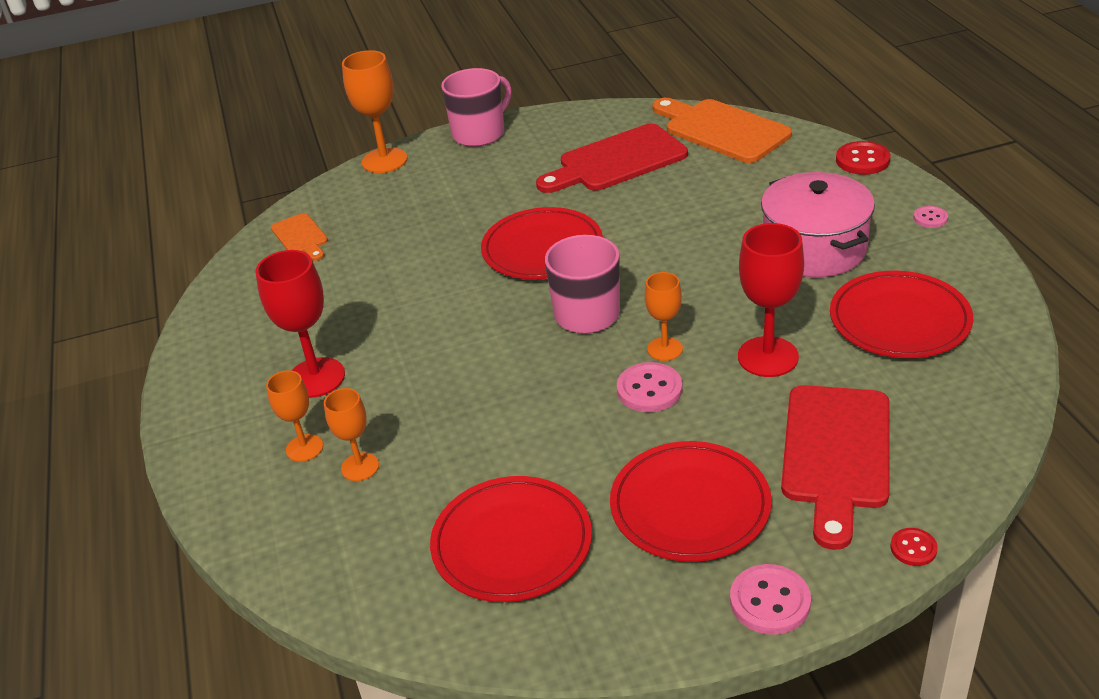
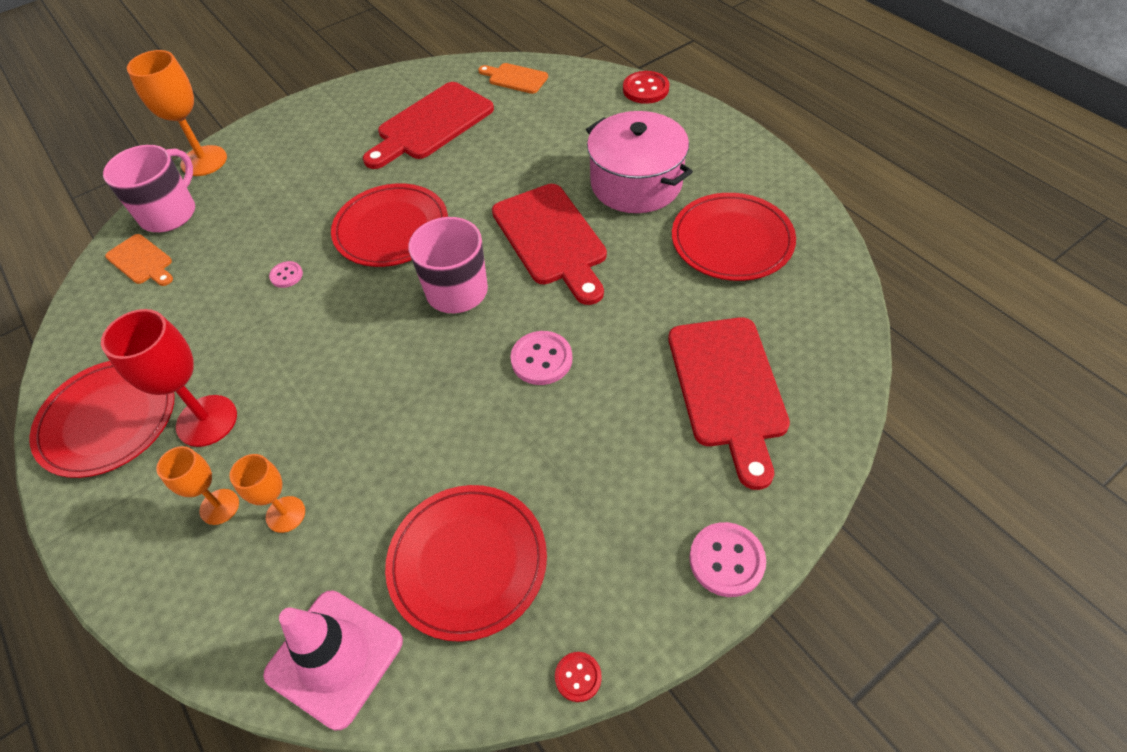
camera: 20 degrees left, 15 degrees up
(364, 588) = (335, 657): none -> pink traffic cone
(479, 133) = (291, 116): pink mug -> pink mug (169, 213)
(665, 349) = (541, 313): orange goblet -> none
(690, 505) = (620, 476): red plate -> red plate (108, 420)
(702, 285) = (551, 239): none -> red cutting board
(722, 130) = (515, 78): orange cutting board -> orange cutting board, size x0.53
(768, 357) = (635, 301): red goblet -> none
(913, 548) = (826, 470): red button -> red button (578, 677)
(930, 218) = (721, 136): pink button -> pink button (286, 275)

